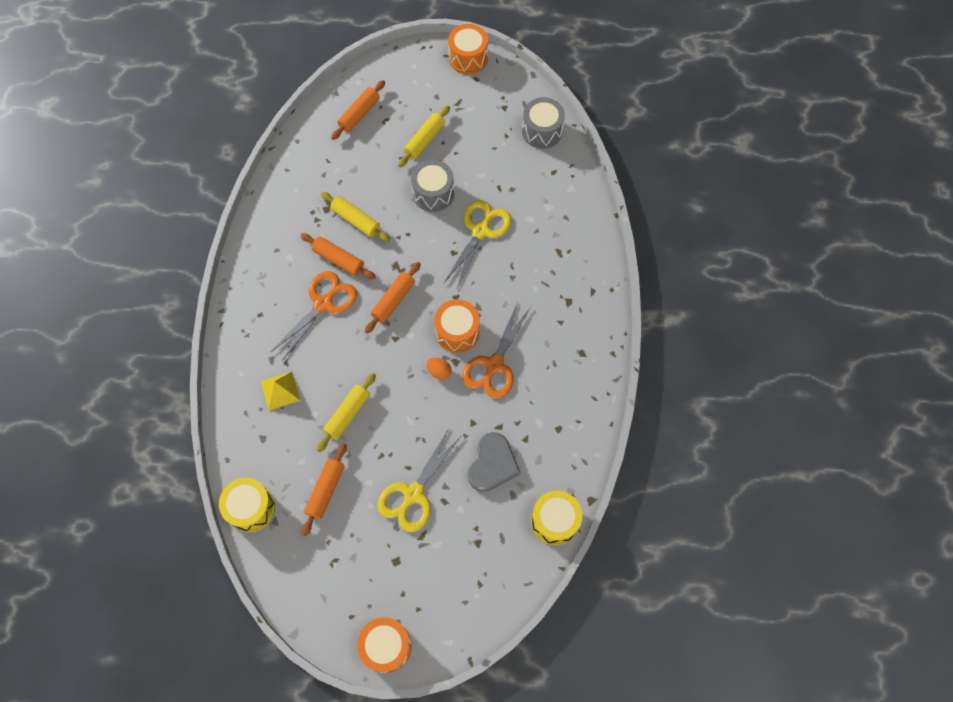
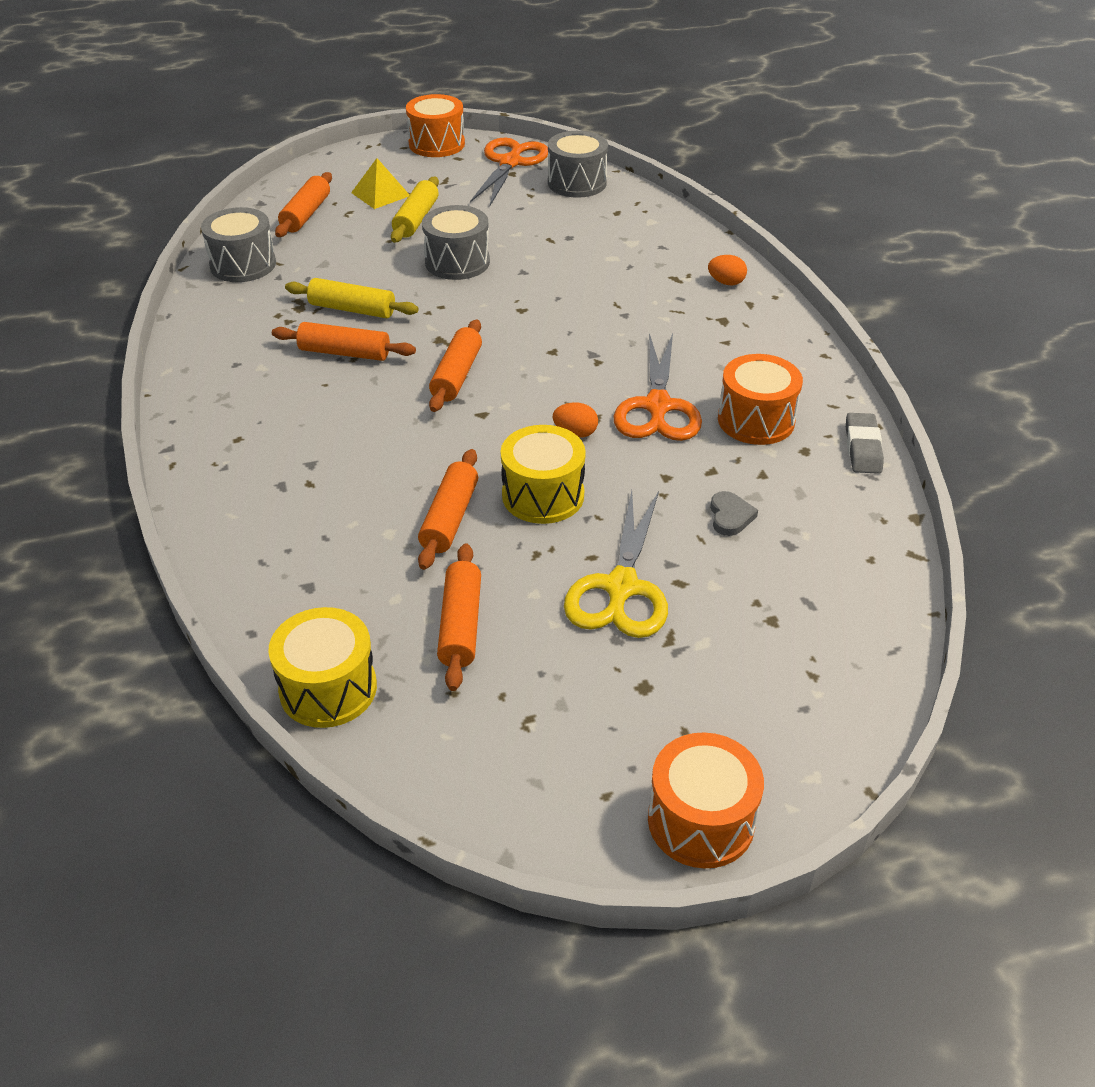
camera: 20 degrees left, 25 degrees down
(280, 391) = (314, 519): yellow pyramid -> yellow pyramid (380, 194)
(306, 156) = (243, 264): none -> grey drum
(323, 304) = (342, 403): orange scissors -> orange scissors (510, 163)
(347, 414) = (449, 518): yellow rolling pin -> orange rolling pin
(457, 332) = (577, 385): orange drum -> orange drum (756, 420)
(481, 231) = (549, 282): yellow scissors -> none
(492, 464) = (730, 516): grey heart -> grey heart, size x0.52
(554, 521) = (878, 557): yellow drum -> yellow drum (543, 495)
(588, 266) = (726, 282): none -> orange egg
(592, 438) = (863, 448): none -> grey eraser

